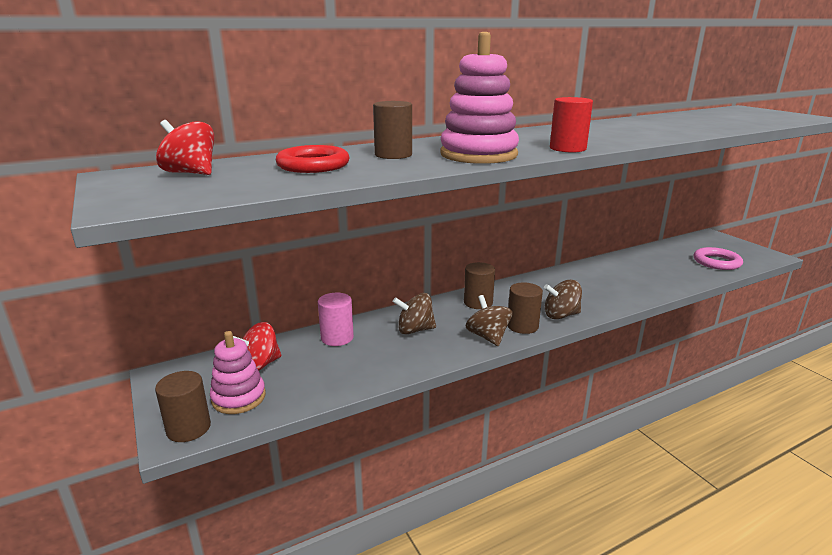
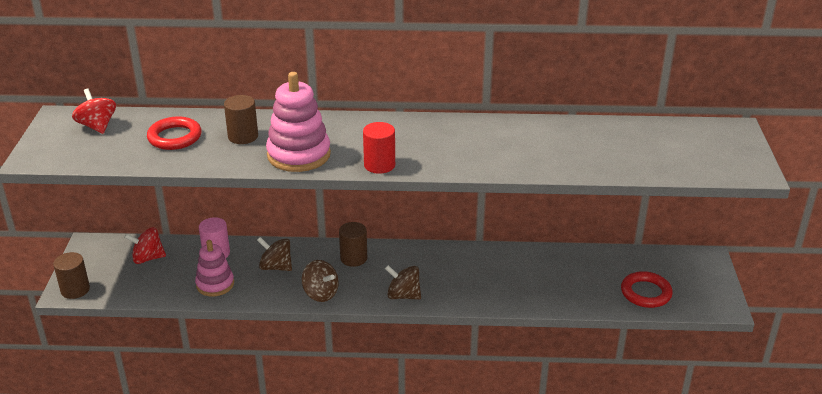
camera: 30 degrees right, 10 degrees up
(239, 398) = (116, 279): pink stacking toy -> pink stacking toy (215, 284)
(488, 337) = (320, 293): brown spinning top -> brown spinning top turned 120 degrees clockwise
(522, 326) = (359, 294): brown cylinder -> none
(716, 262) = (645, 293): pink ring -> red ring

